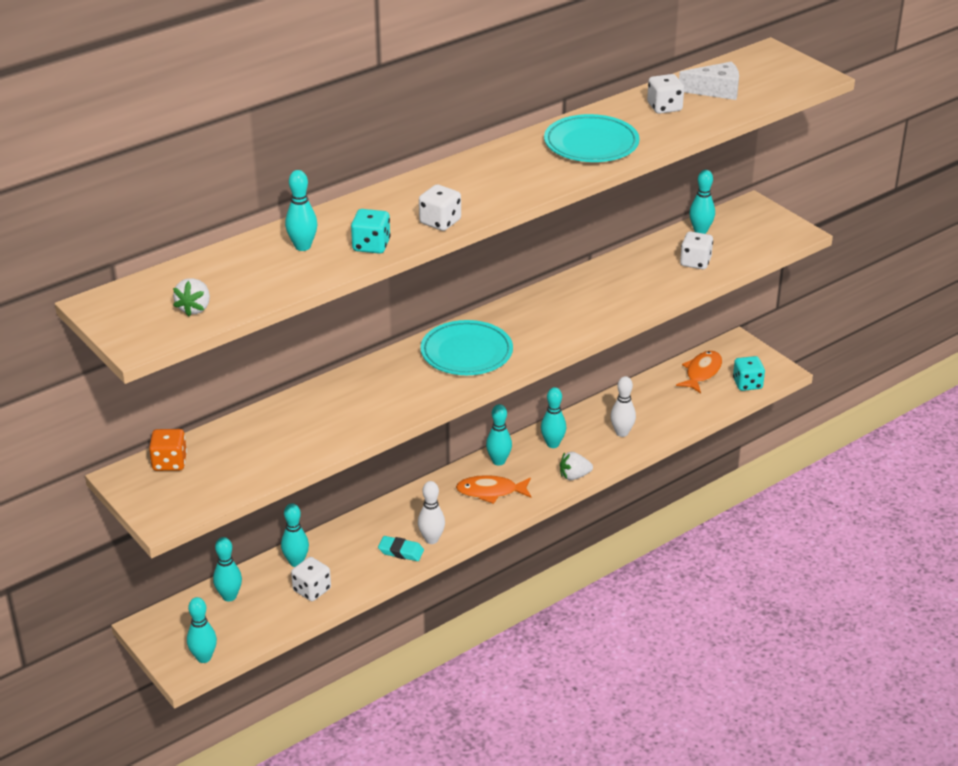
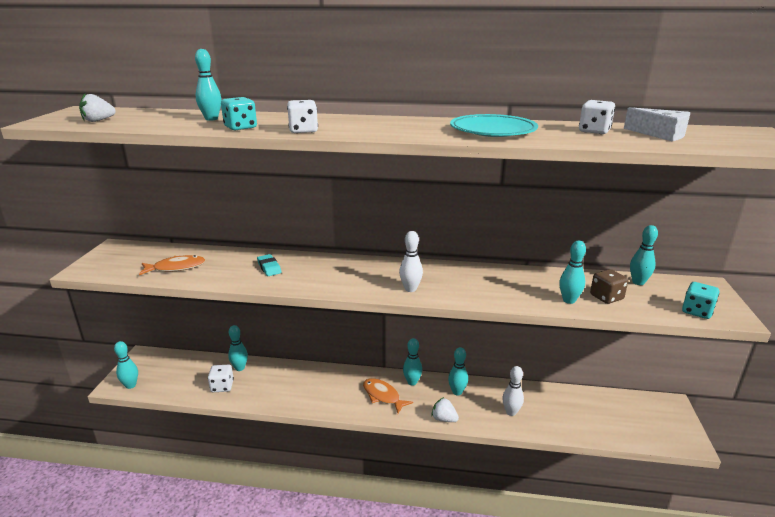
camera: 45 degrees right, 10 degrees down
(169, 462) = (140, 250): orange dice -> none
(229, 596) = (189, 364): turquoise bowling pin -> turquoise bowling pin (569, 300)
(401, 551) = (290, 396): turquoise eraser -> turquoise eraser (269, 268)
(431, 539) = (313, 401): white bowling pin -> white bowling pin (410, 289)
(466, 353) = (363, 274): turquoise plate -> none
(695, 262) = (606, 297): white dice -> brown dice
(702, 372) = (619, 408): orange fish -> orange fish (176, 267)
(747, 384) = (649, 435): turquoise dice -> turquoise dice (696, 311)

